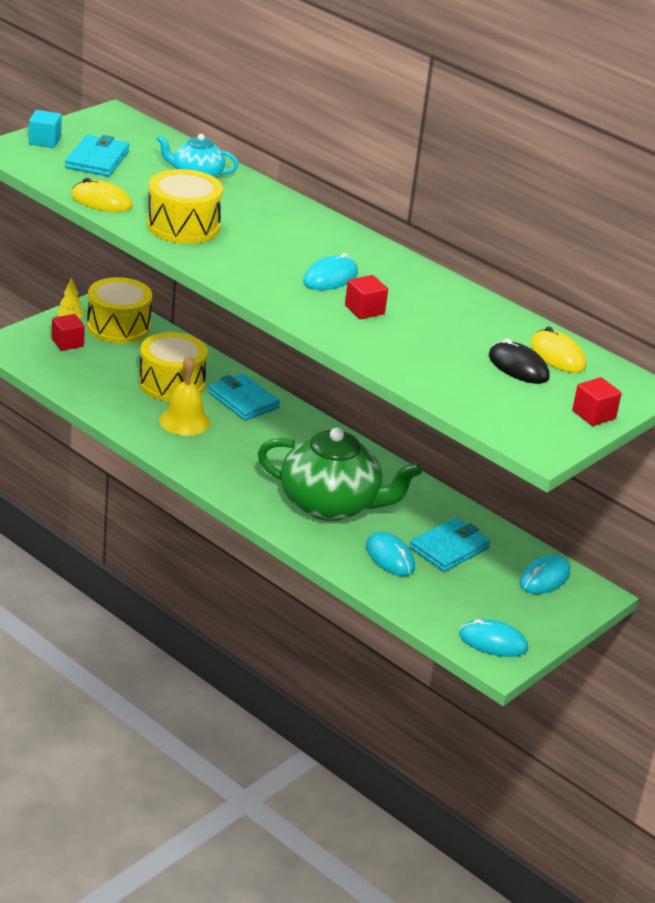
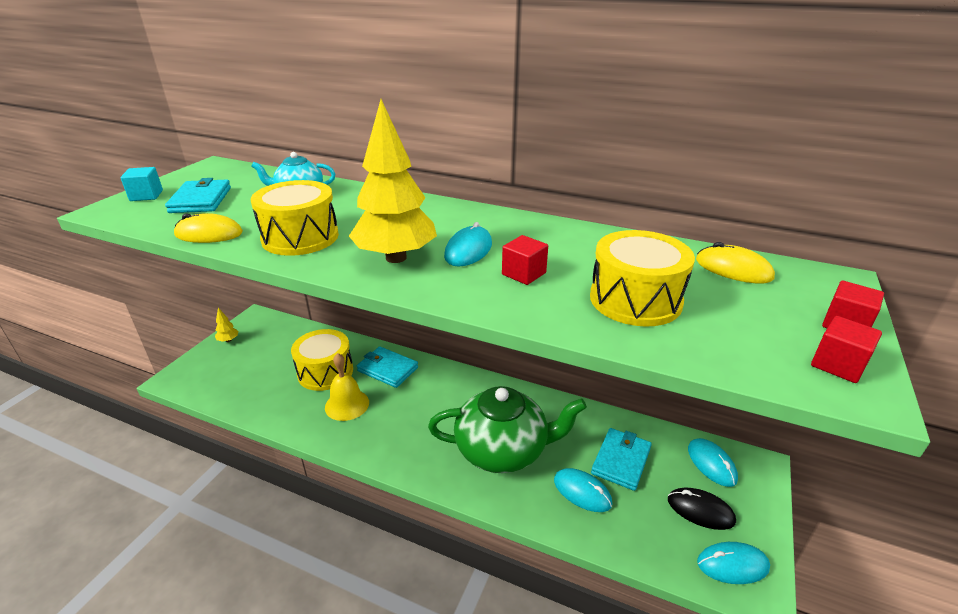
camera: 15 degrees left, 0 degrees up
(67, 343) = (229, 360): red cube -> red cube (838, 365)
(118, 326) = (269, 334): yellow drum -> yellow drum (635, 299)
(261, 267) = (396, 257): none -> yellow tree
(518, 367) = (716, 292): black mouse -> black mouse (700, 510)
(544, 578) = (711, 464): turquoise mouse -> turquoise mouse turned 45 degrees counterclockwise

